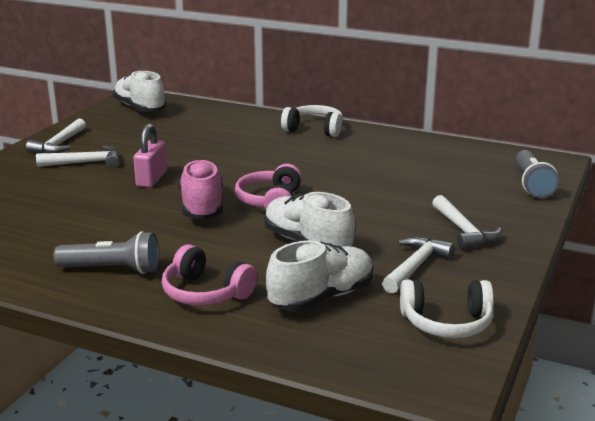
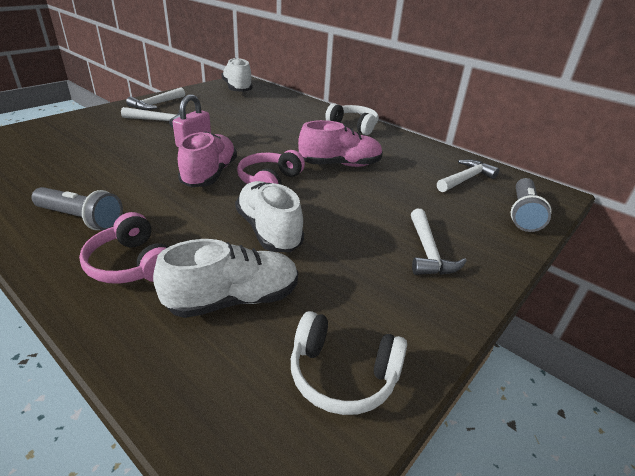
camera: 15 degrees right, 10 degrees up
(330, 172) = (340, 165): none -> pink shoe
(415, 266) = (354, 284): white hammer -> white hammer (466, 179)

